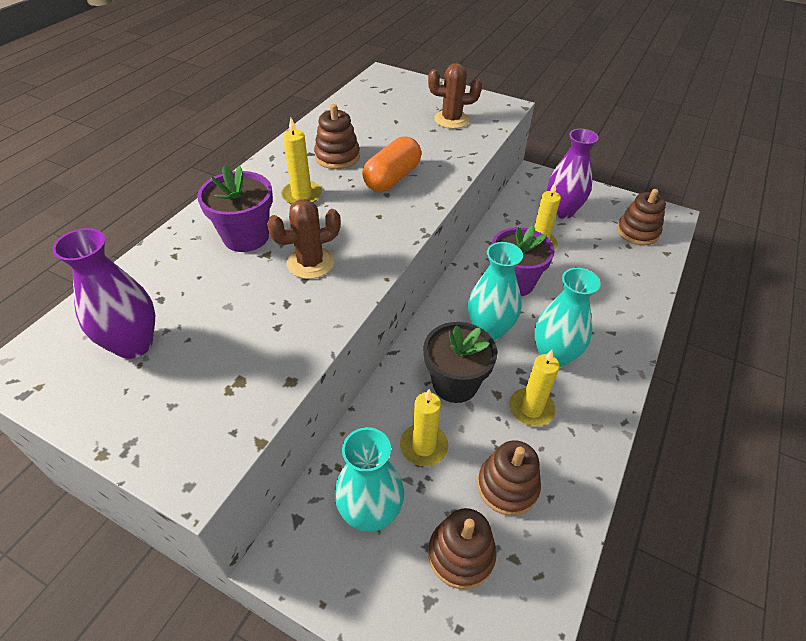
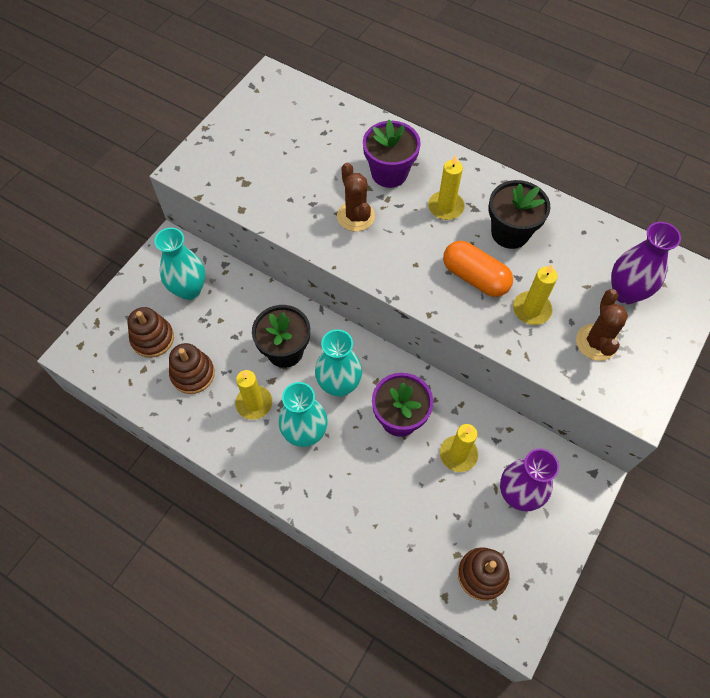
camera: 95 degrees right, 15 degrees up
(134, 344) = (283, 126): purple vase -> purple vase (625, 292)
(337, 157) = (510, 233): brown stacking toy -> black flower pot
(423, 446) = (232, 324): yellow candle -> yellow candle (531, 309)

